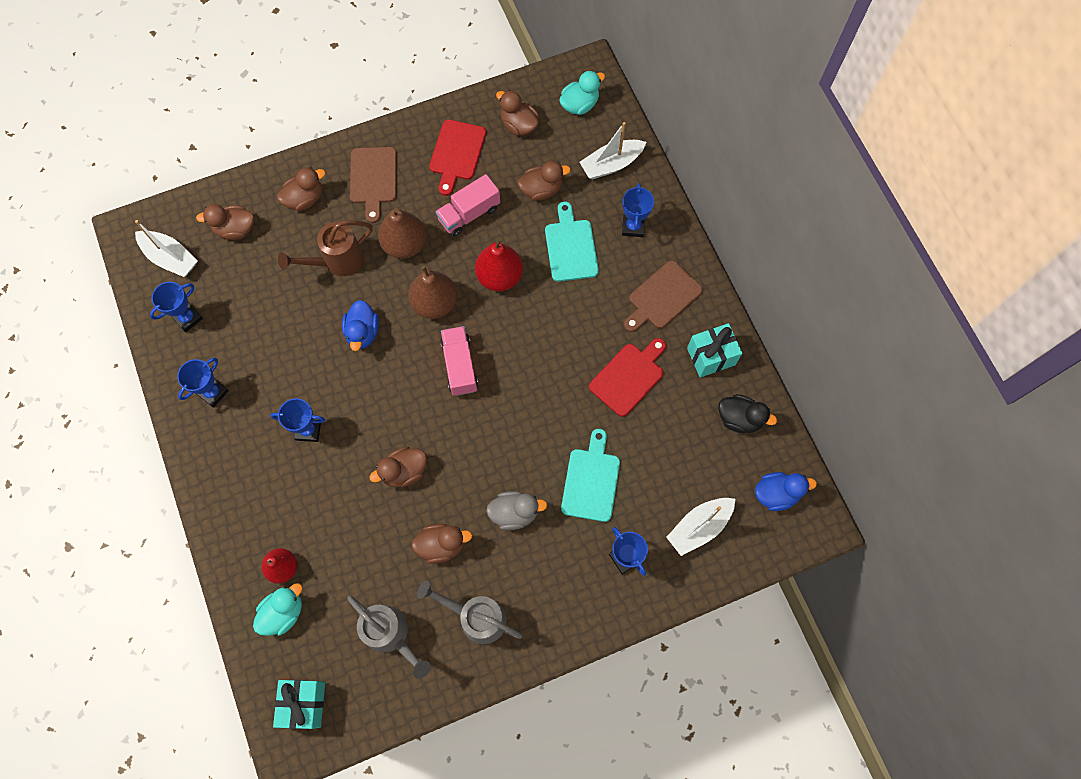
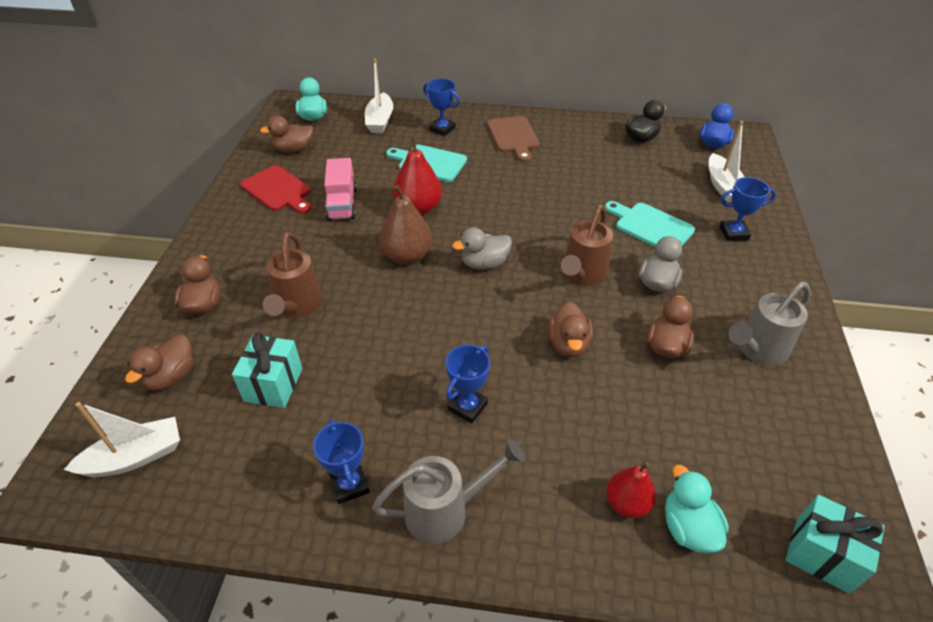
camera: 60 degrees left, 25 degrees down
(188, 318) = (230, 471): blue trophy -> none
(362, 332) = (392, 317): blue duck -> none
(373, 179) = (241, 248): brown cutting board -> none
(391, 634) = (754, 428): grey watering can -> grey watering can (445, 510)
(404, 245) = (329, 253): brown pear -> none
(460, 366) = (484, 263): pink truck -> grey duck
(489, 449) = (582, 275): none -> brown watering can
(541, 190) = (363, 159): brown duck -> none
(628, 377) = (569, 175): red cutting board -> none
(711, 356) = (580, 133): turquoise gift -> turquoise gift (273, 384)

